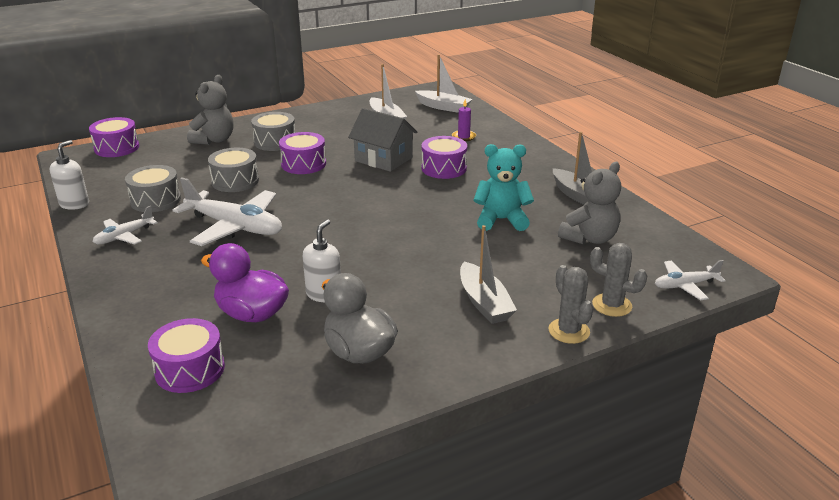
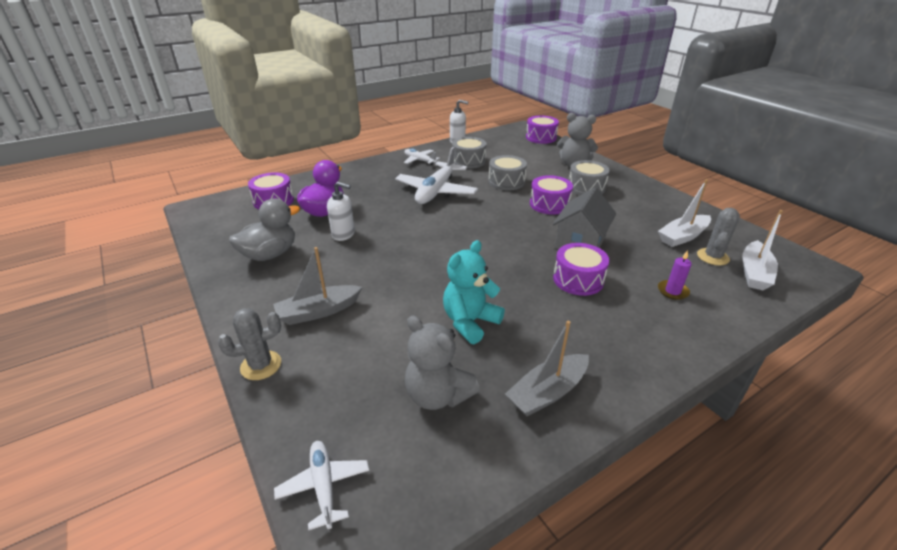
camera: 85 degrees right, 5 degrees up
(501, 220) = (470, 322): turquoise teddy bear -> turquoise teddy bear turned 135 degrees counterclockwise
(612, 305) = (296, 403): grey cactus -> grey cactus (712, 257)

